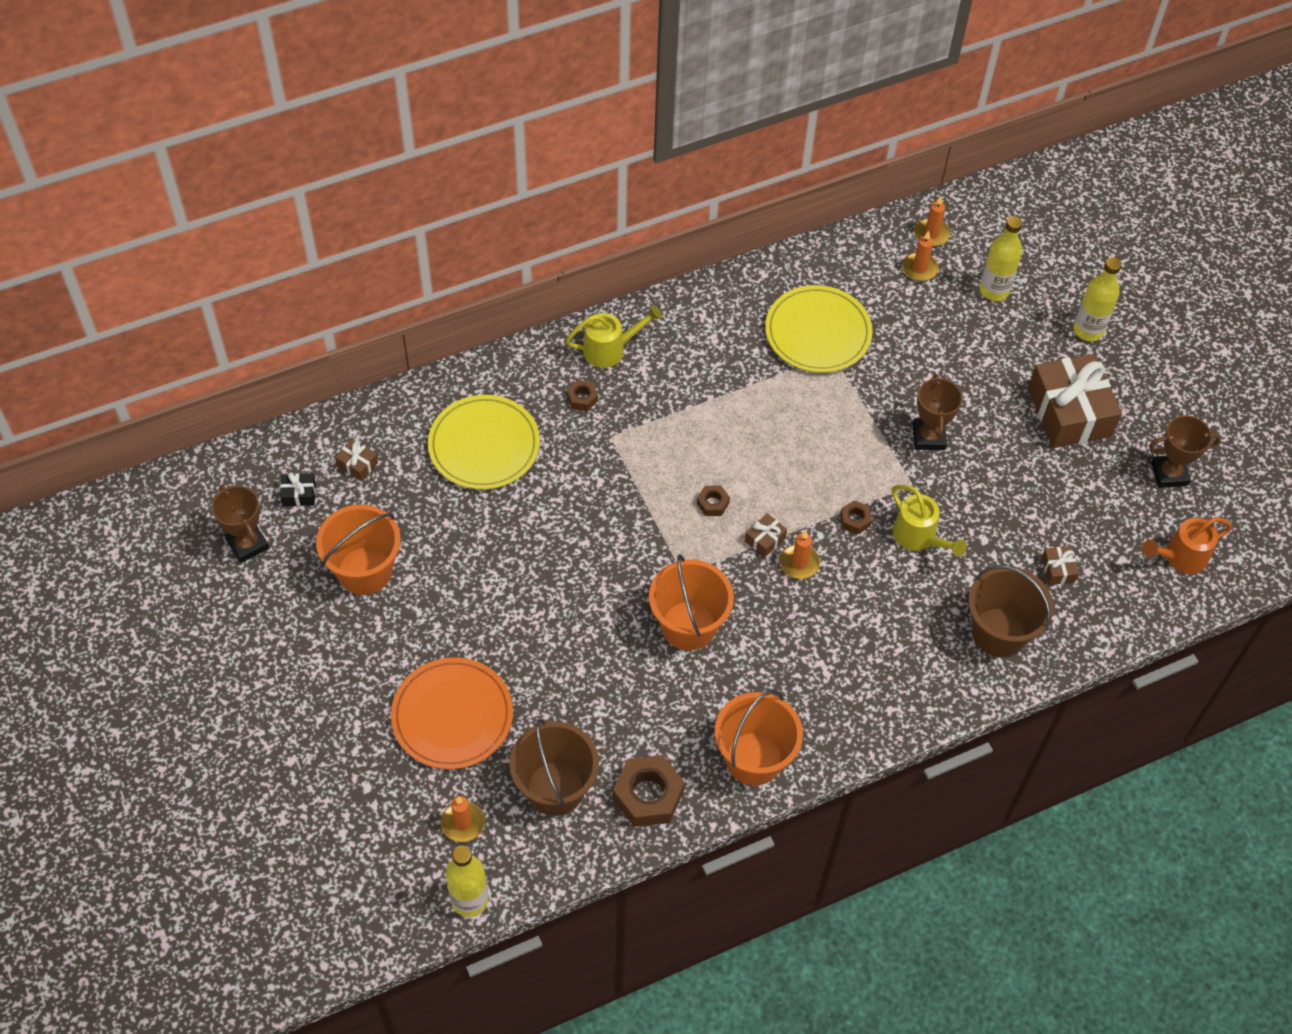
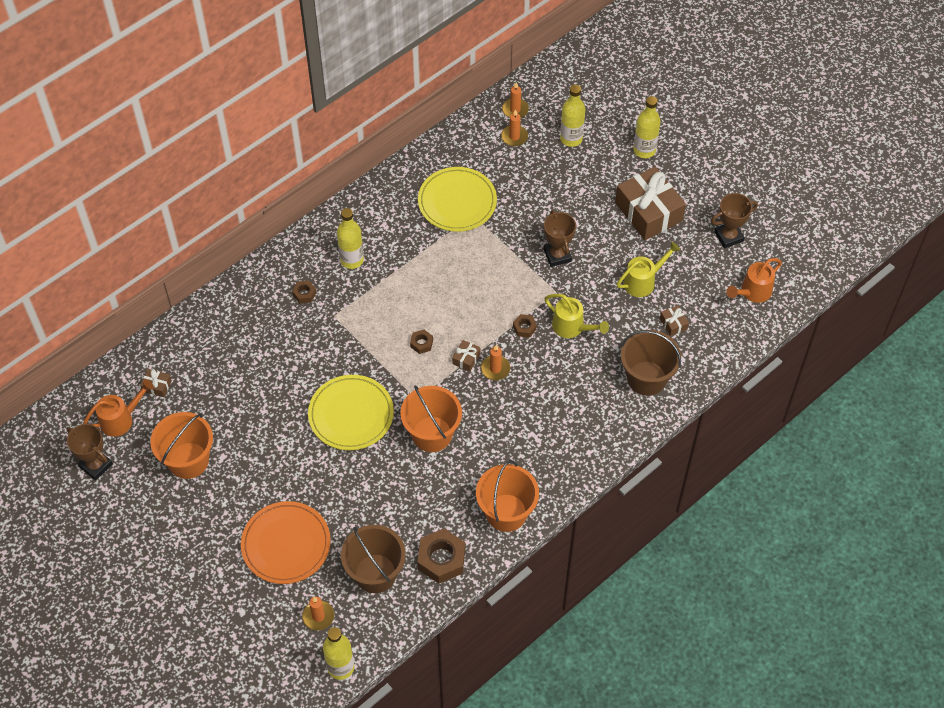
camera: 15 degrees left, 0 degrees up
(299, 494) = (121, 419): black gift -> orange watering can
(484, 445) = (245, 347): yellow plate -> yellow plate (351, 414)
(610, 349) = (313, 253): yellow watering can -> yellow watering can (643, 281)
(657, 371) = (352, 260): none -> yellow bottle

